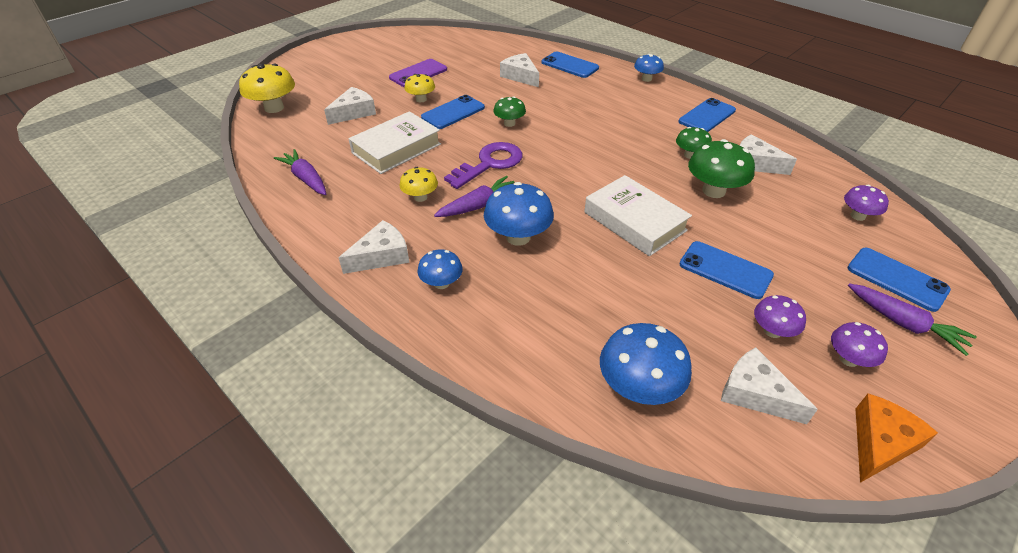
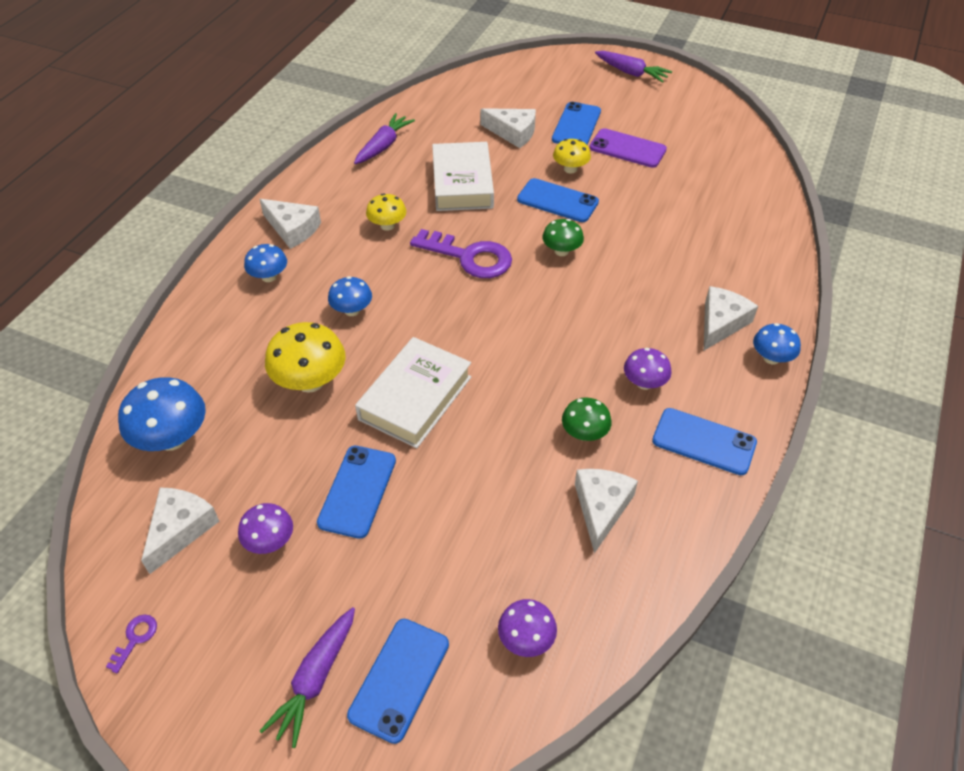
camera: 70 degrees right, 5 degrees up
(274, 108) = (490, 82): yellow mushroom -> yellow mushroom (310, 381)
(396, 148) = (462, 183): white book -> white book turned 60 degrees clockwise
(478, 205) = (392, 269): purple carrot -> purple carrot (631, 73)
(518, 237) = (352, 310): blue mushroom -> blue mushroom, size x0.60
(520, 76) = (684, 232): white cheese -> white cheese (721, 323)
(569, 65) = (751, 270): blue phone -> blue phone (576, 125)
(713, 191) = (511, 467): green mushroom -> none
(848, 359) = (243, 615): purple mushroom -> purple mushroom (644, 383)
(880, 443) = (135, 639): orange cheese -> purple key

